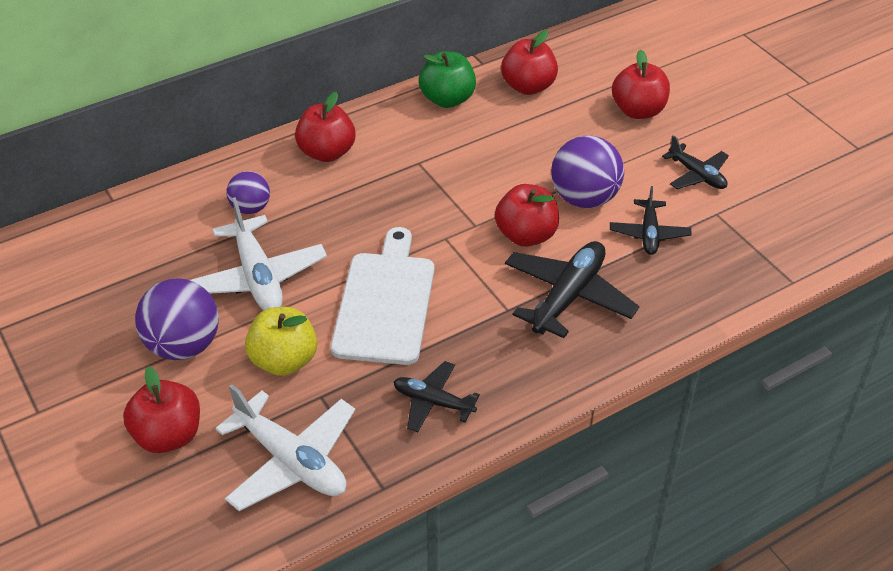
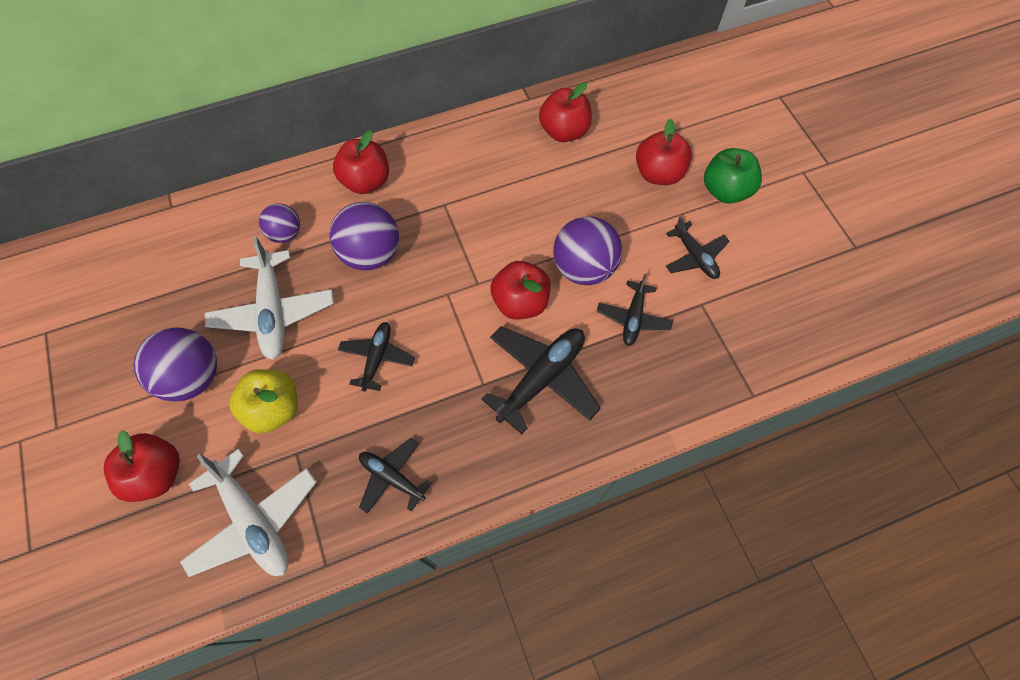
camera: 10 degrees right, 20 degrees up
(351, 214) = (371, 254): none -> purple ball
(385, 302) = (377, 358): white cutting board -> black plane
(447, 99) = (487, 136): green apple -> green apple (725, 190)

